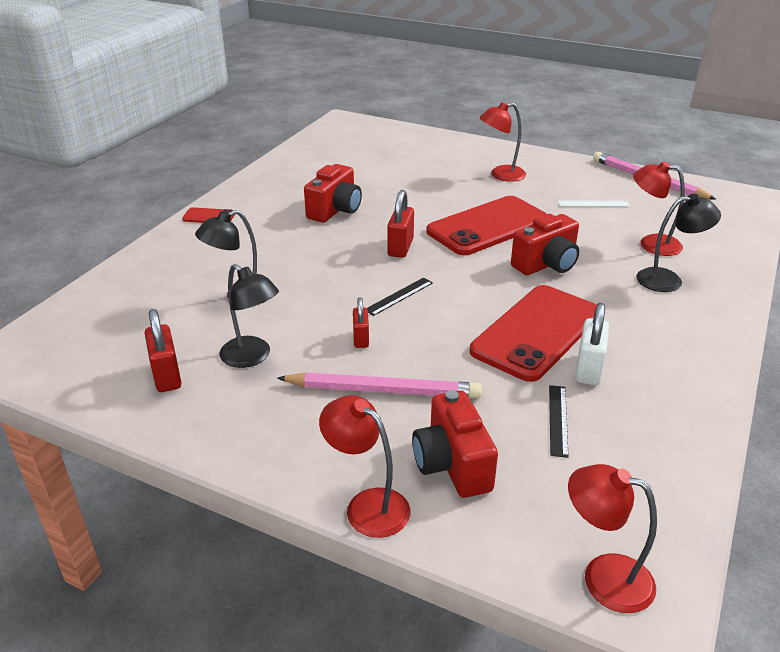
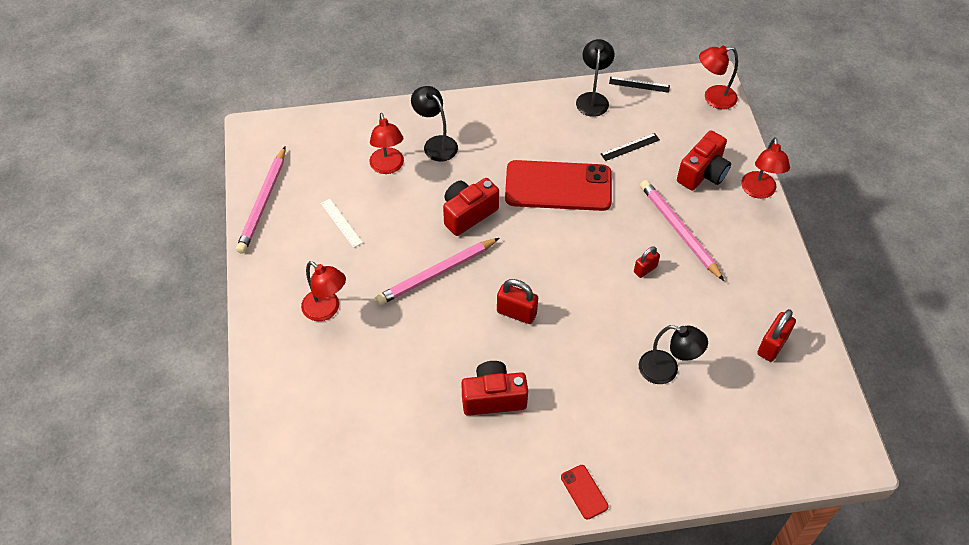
camera: 125 degrees left, 20 degrees up
(252, 357) = (715, 314): black lamp -> black lamp (593, 99)
(399, 296) = (581, 276): black ruler -> black ruler (639, 84)
(400, 247) = (516, 313): red padlock -> red padlock turned 45 degrees clockwise
(488, 226) = (436, 273): red phone -> pink pencil
(546, 264) = (468, 214): red camera -> red camera turned 60 degrees counterclockwise
(588, 369) = (574, 150): white padlock -> none
(603, 577) = (713, 98): red lamp -> red lamp turned 90 degrees clockwise

